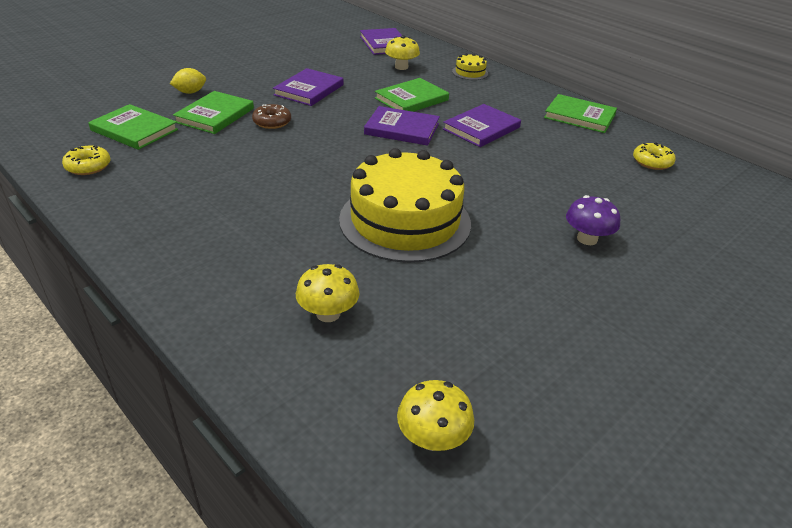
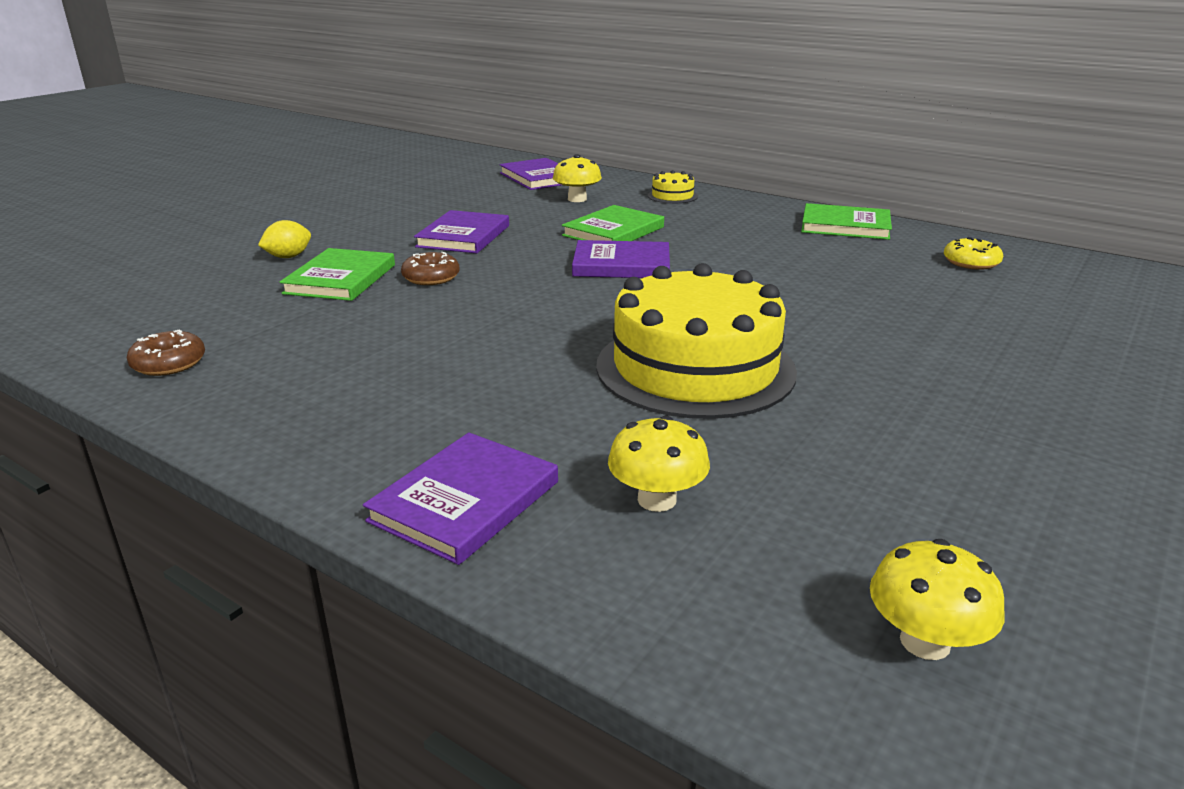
camera: 10 degrees left, 10 degrees down
(88, 166) = (169, 363): yellow donut -> brown donut
(134, 130) = (223, 310): green book -> none
(481, 128) = (728, 252): purple book -> purple book (465, 501)
(587, 239) = (955, 355): purple mushroom -> none

